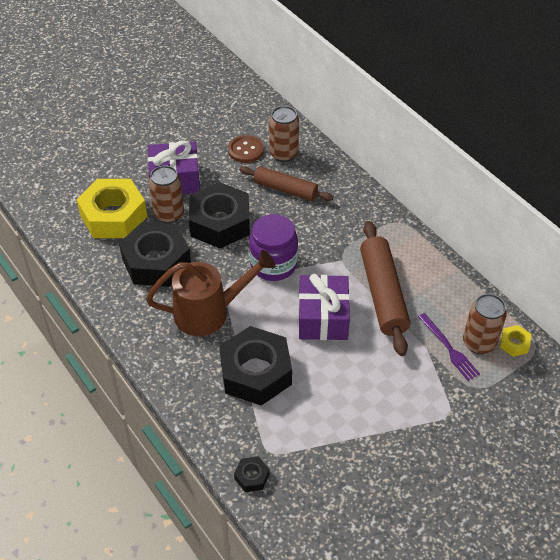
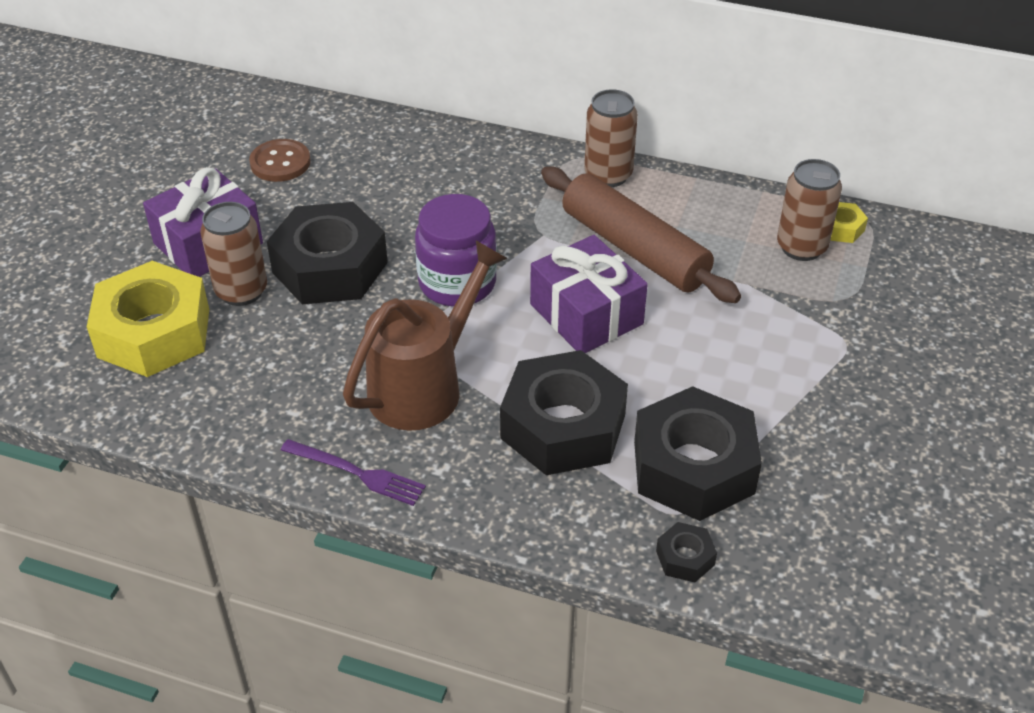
camera: 35 degrees left, 5 degrees down
(156, 262) = (281, 360): black nut -> black nut (693, 467)
(283, 154) = (340, 145): brown can -> brown can (608, 175)
(285, 189) = (385, 186): brown rolling pin -> none
(448, 348) = (773, 271): purple fork -> purple fork (356, 473)

